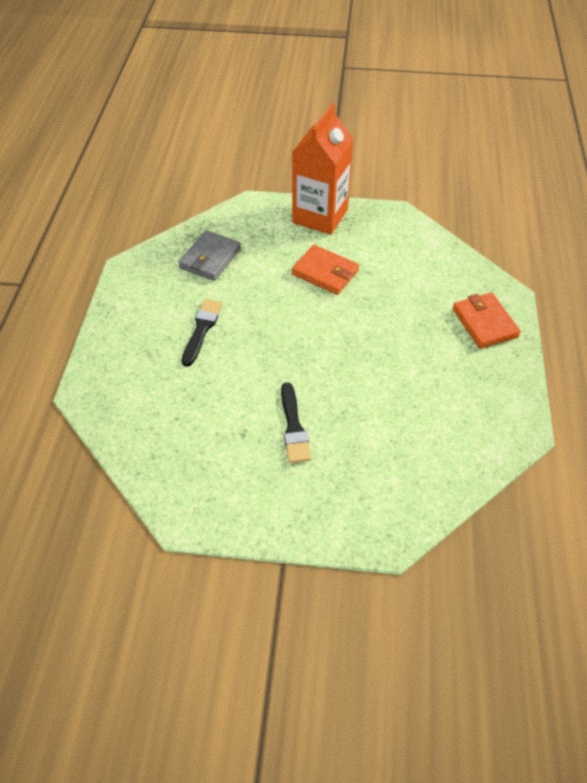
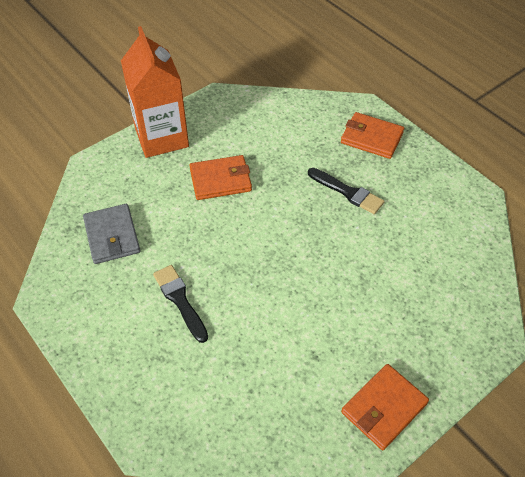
camera: 45 degrees left, 0 degrees up
(245, 505) = (384, 408): none -> orange wallet
(293, 427) = (344, 318): black brush -> black brush (347, 192)

